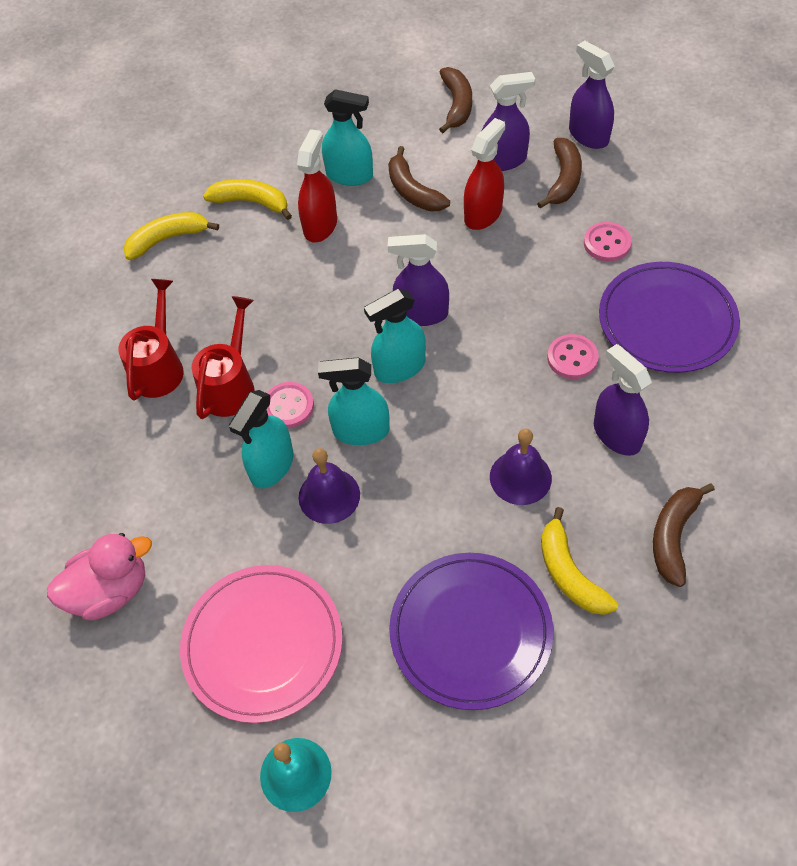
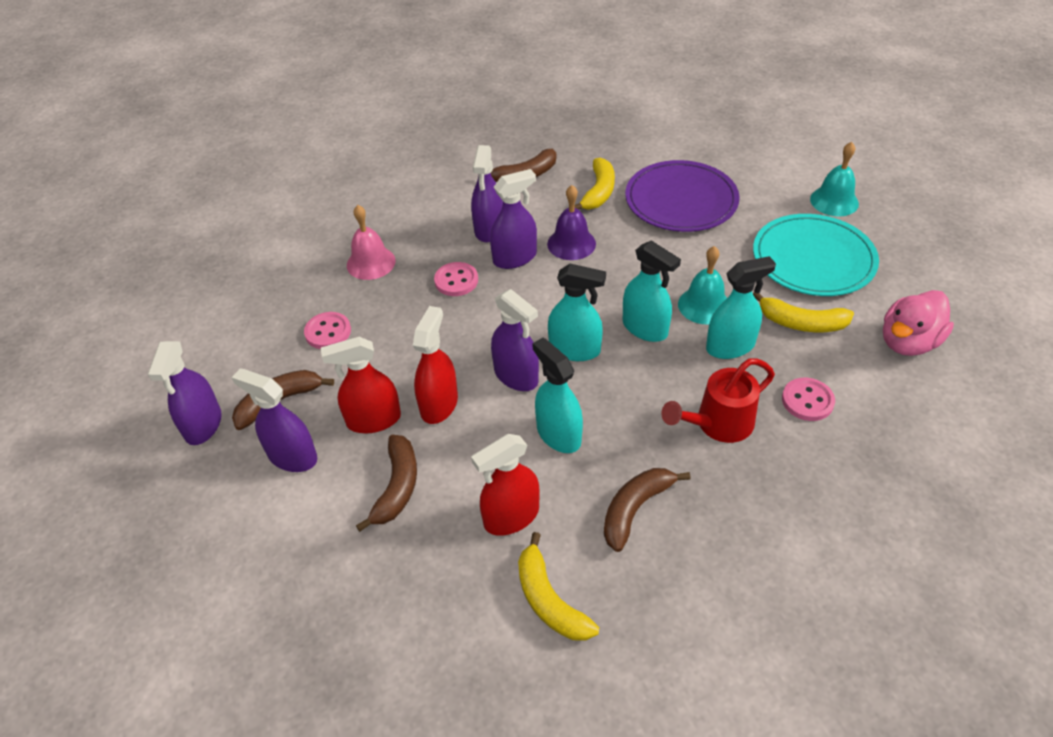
camera: 140 degrees left, 10 degrees down
(110, 591) = (908, 342): pink duck -> pink duck turned 60 degrees counterclockwise
(159, 366) = (771, 483): red watering can -> none
(168, 239) = (671, 623): yellow banana -> yellow banana (801, 323)
(263, 644) = (813, 259): pink plate -> turquoise plate
(288, 406) = (684, 377): pink button -> pink button (807, 401)
(329, 495) = (704, 305): purple bell -> turquoise bell
(349, 175) = (428, 553): turquoise spray bottle -> turquoise spray bottle (558, 434)
(452, 255) = (439, 404): none -> red spray bottle
(456, 105) = (242, 553): brown banana -> brown banana (635, 509)
(552, 420) = (515, 258): none -> purple spray bottle
(667, 320) = (371, 263): purple plate -> pink bell

